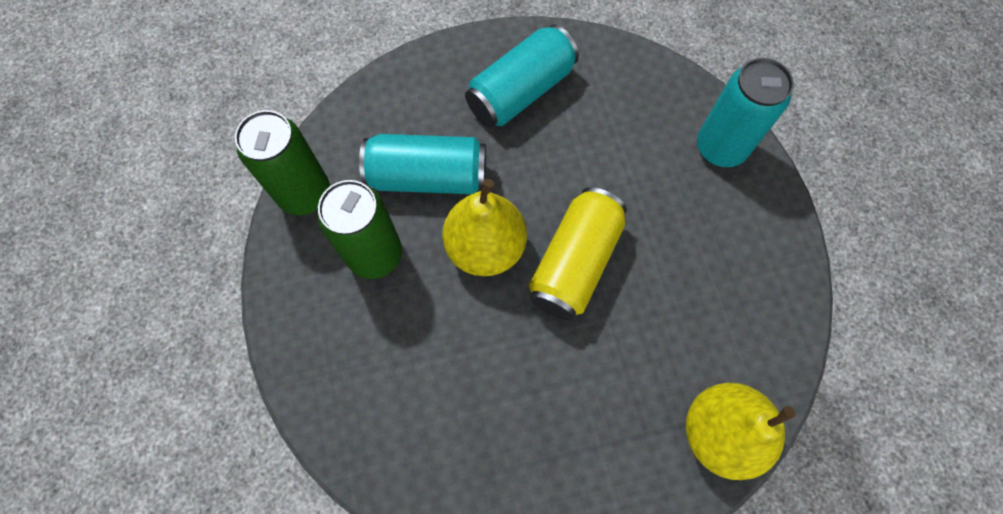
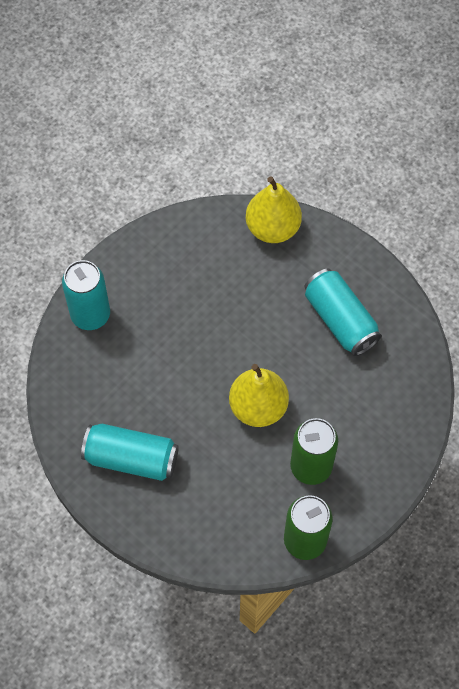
camera: 125 degrees left, 5 degrees down
(428, 176) = (236, 473): turquoise can -> turquoise can (340, 320)
(575, 263) = (230, 352): yellow can -> none

